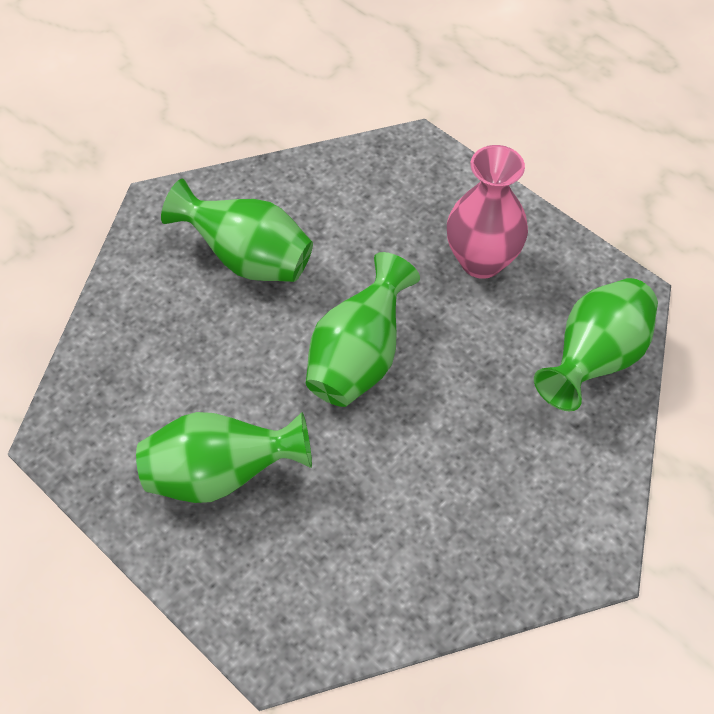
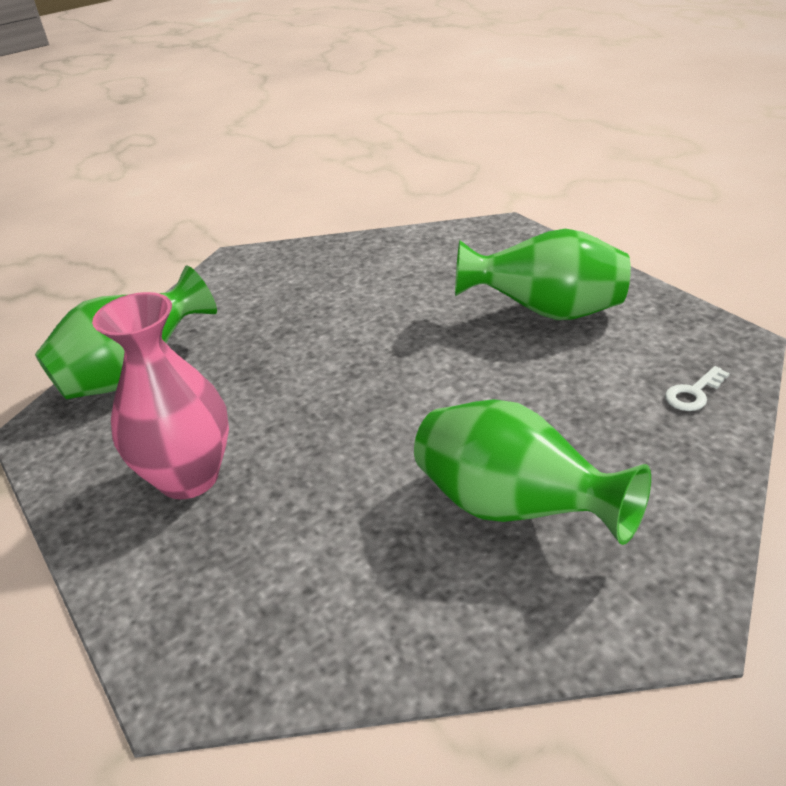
camera: 165 degrees left, 20 degrees down
(107, 373) = (693, 393): none -> white key
(359, 358) = (385, 389): green vase -> none

